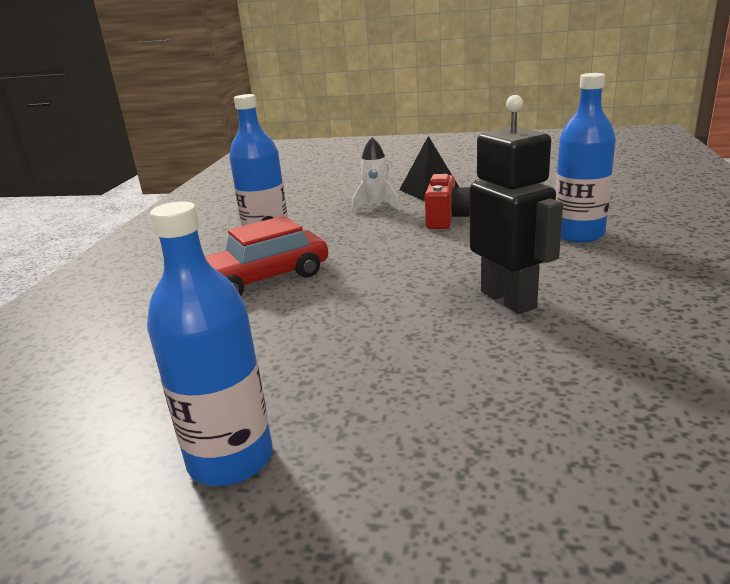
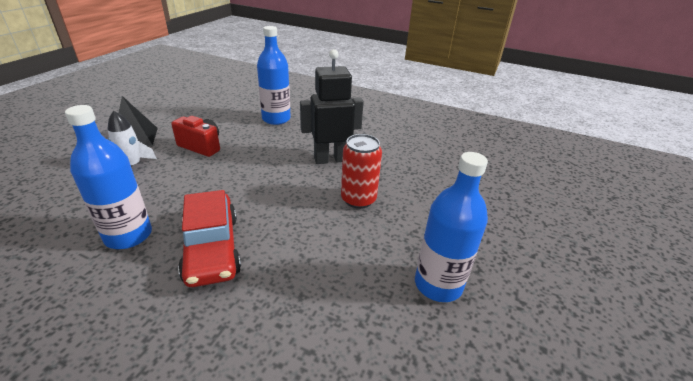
camera: 80 degrees left, 10 degrees up
(413, 346) = (358, 199): none -> red can

